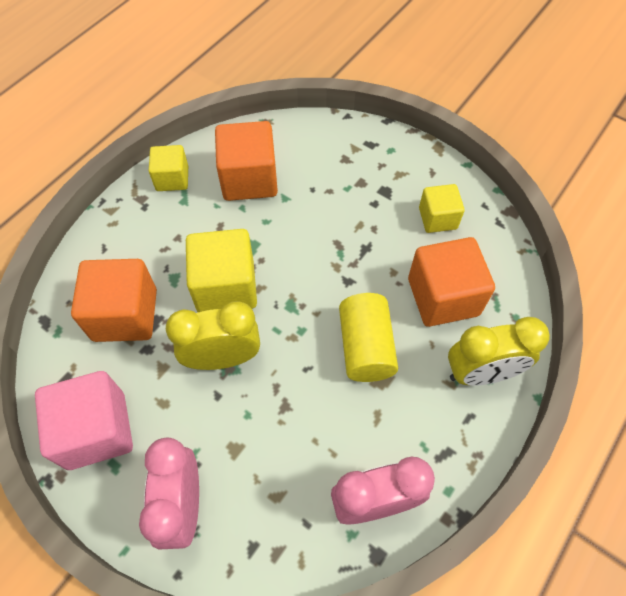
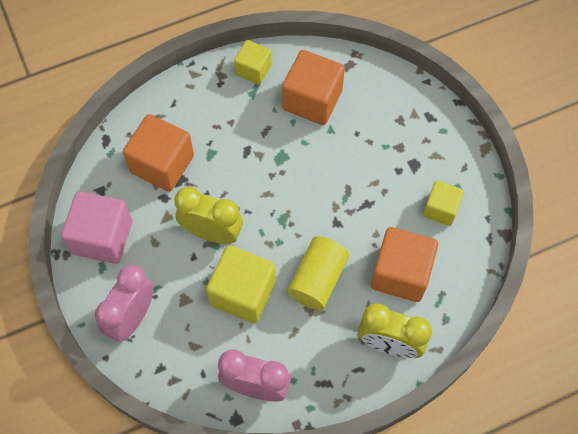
camera: 30 degrees right, 5 degrees up
(226, 287) = (244, 180): yellow cube -> yellow cube (243, 293)

